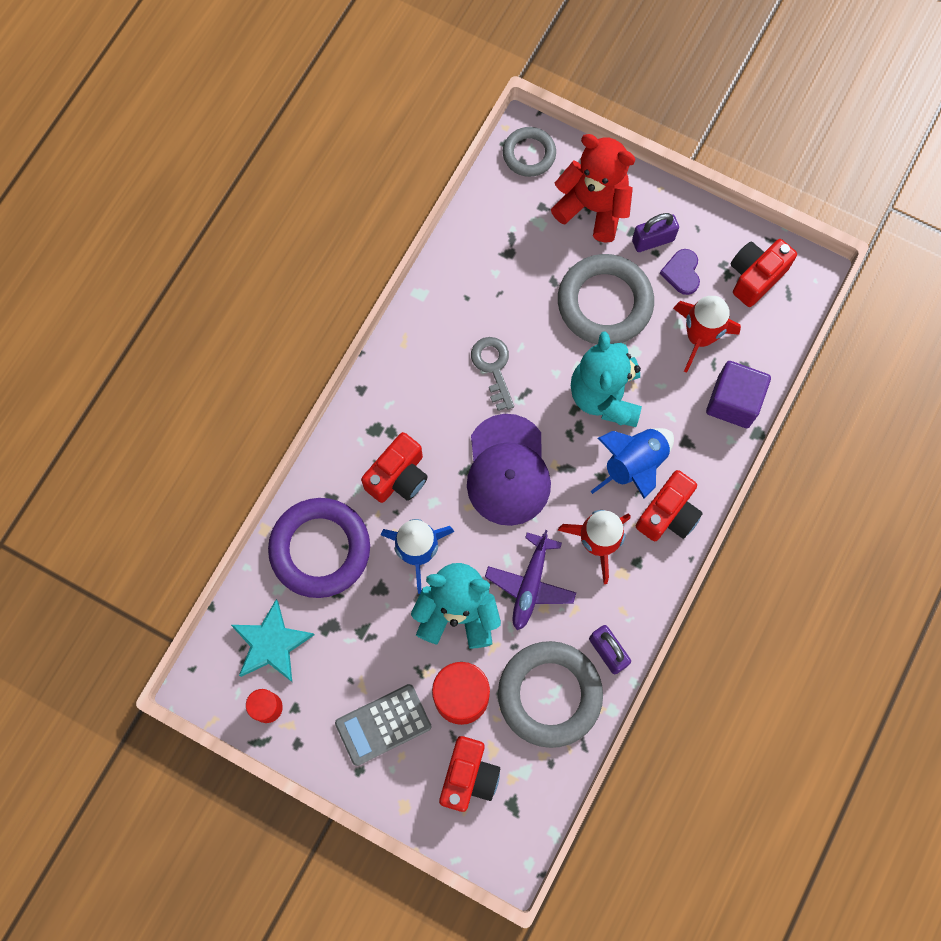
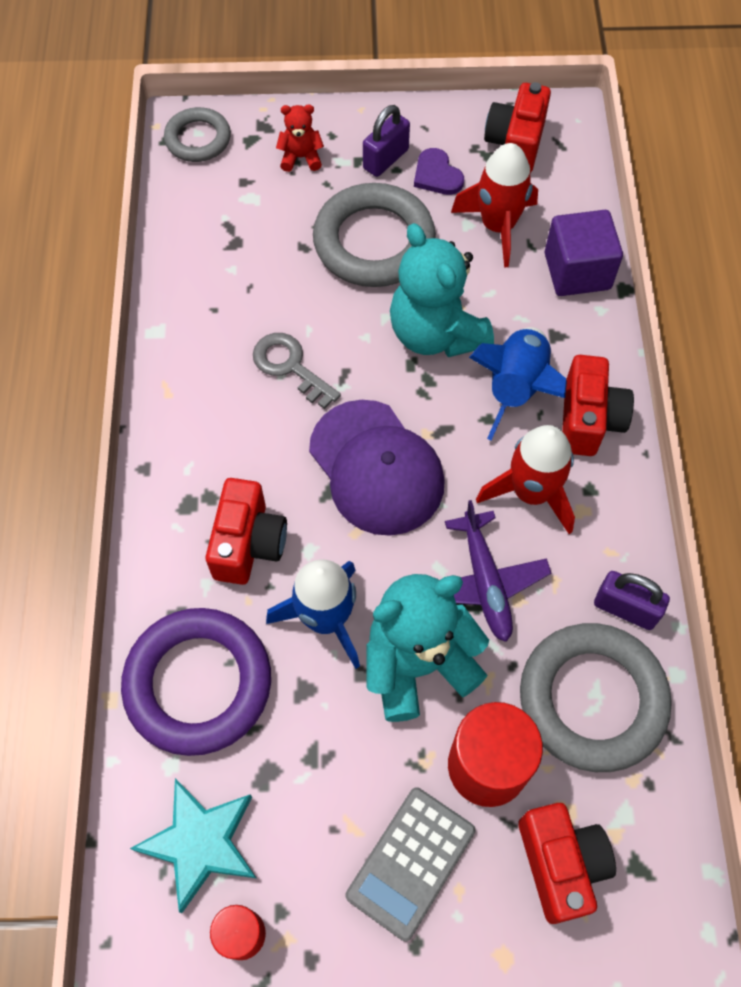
camera: 30 degrees left, 10 degrees down
(593, 207) = (301, 157): red teddy bear -> red teddy bear, size x0.48

